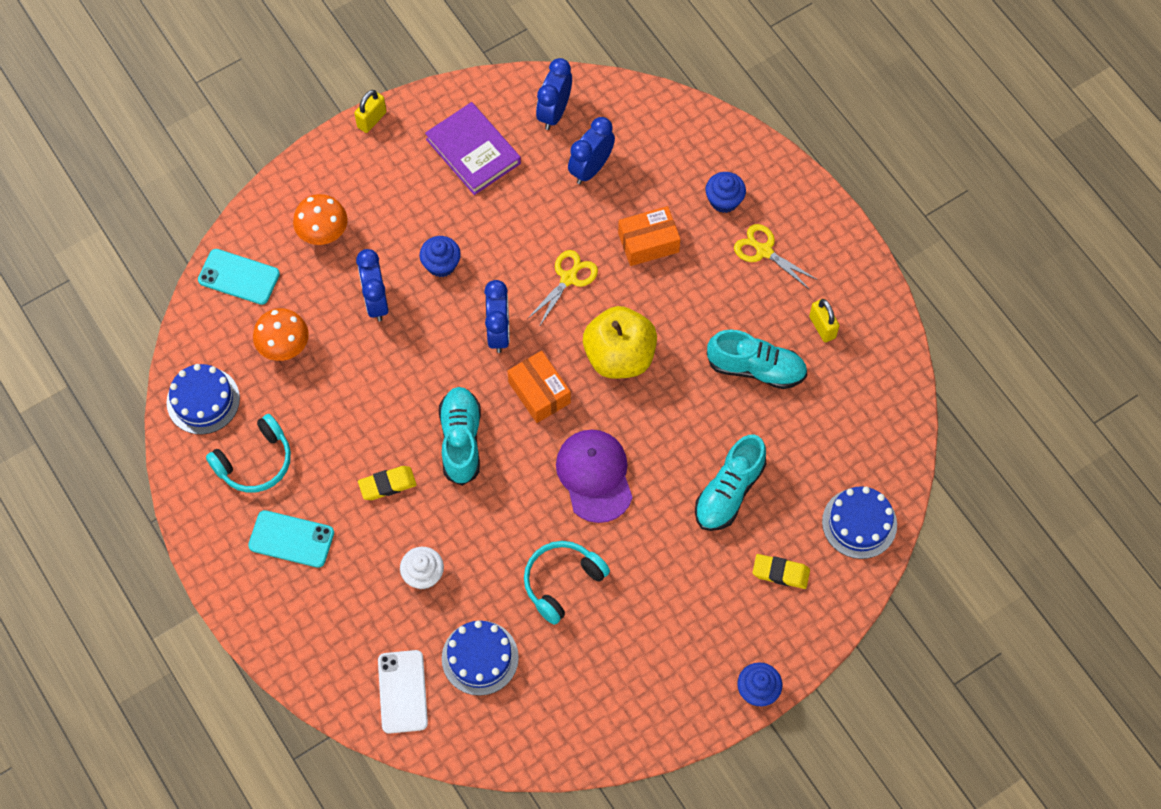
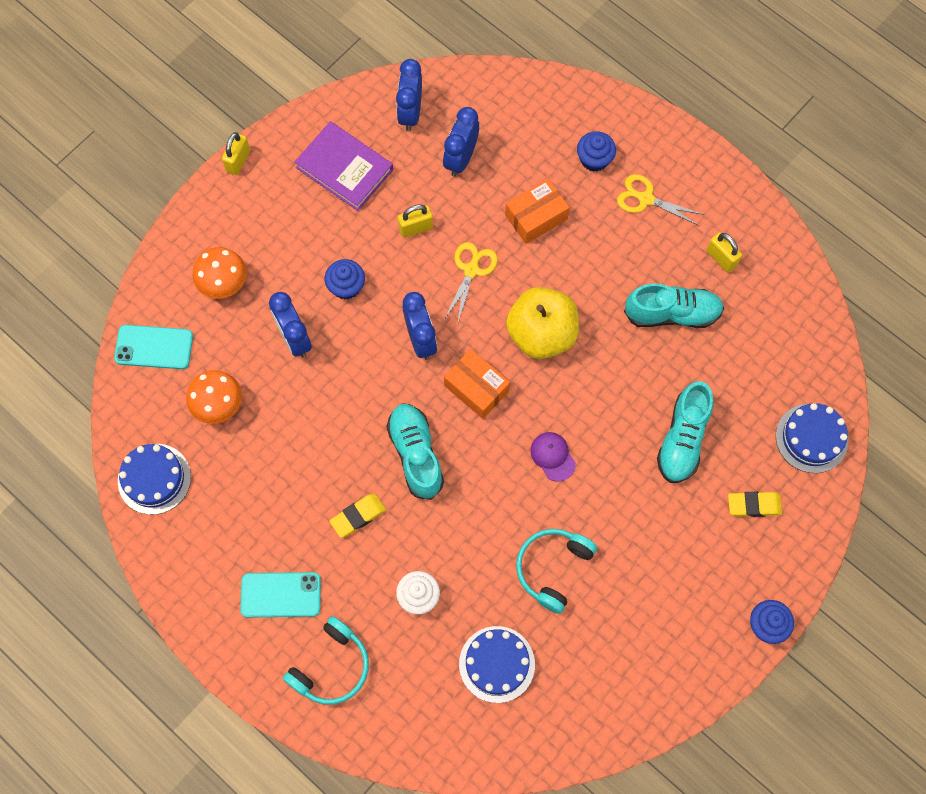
camera: 15 degrees left, 5 degrees up
(255, 462) = (223, 527): turquoise headphones -> turquoise headphones (331, 667)
(402, 691) = (432, 718): white phone -> none
(526, 225) = (416, 228): none -> yellow padlock
(594, 476) = (552, 456): purple cap -> purple cap, size x0.55

